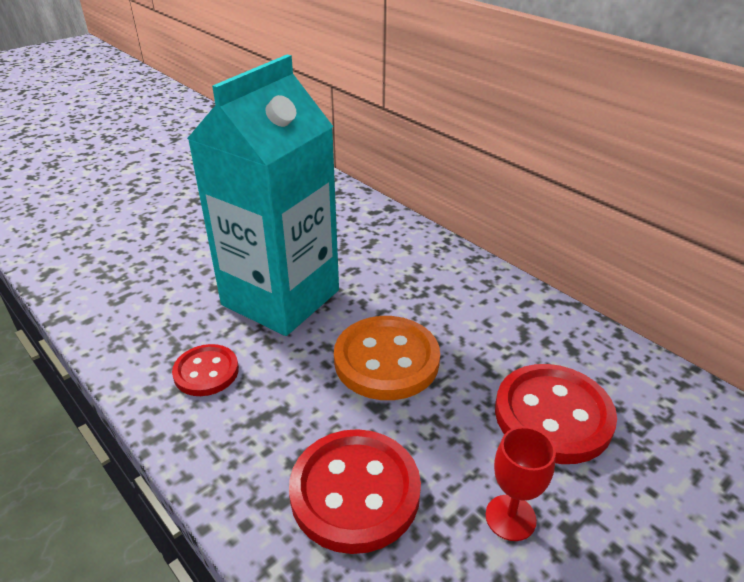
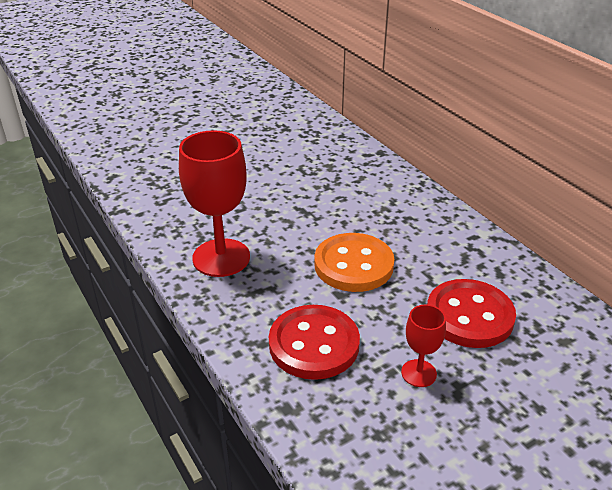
camera: 10 degrees right, 0 degrees up
(206, 372) = (221, 258): red button -> red goblet
(281, 297) = (282, 212): turquoise carton -> none

